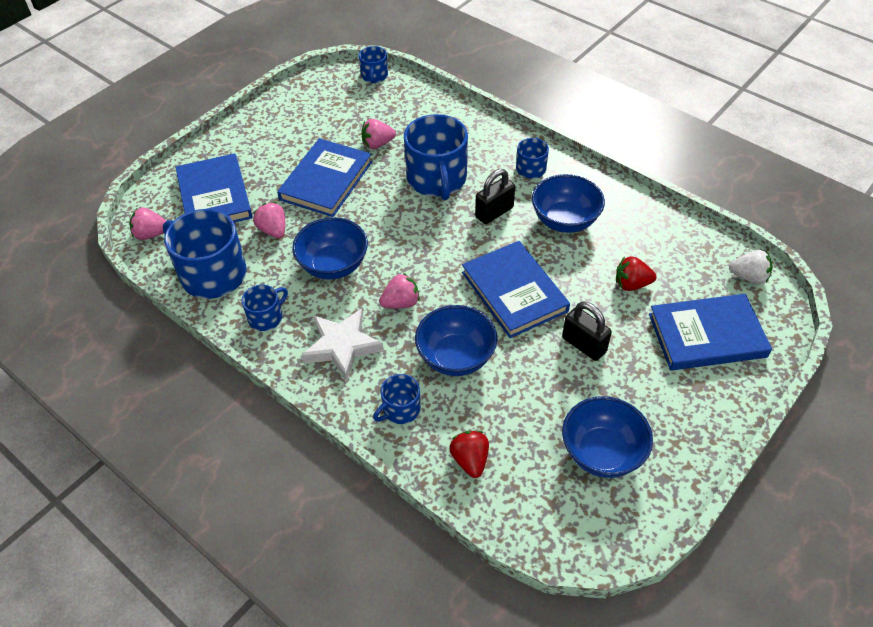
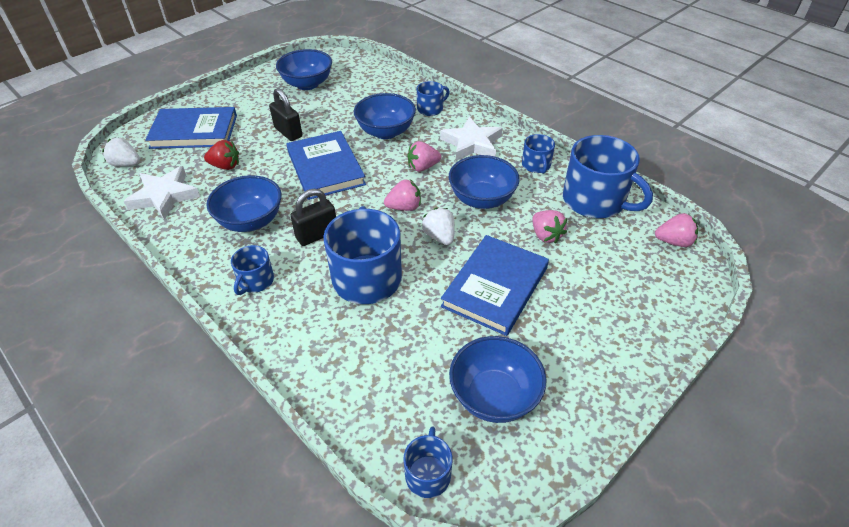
camera: 175 degrees left, 5 degrees down
(214, 196) = (622, 279): blue book -> none
(266, 317) = (536, 165): blue mug -> blue mug turned 60 degrees counterclockwise
(332, 112) = (494, 396): none -> blue bowl
(376, 220) = (439, 236): none -> white strawberry
(377, 144) = (432, 333): pink strawberry -> pink strawberry (404, 207)
(470, 460) = (390, 86): red strawberry -> none
(671, 240) = (164, 196): none -> white star

